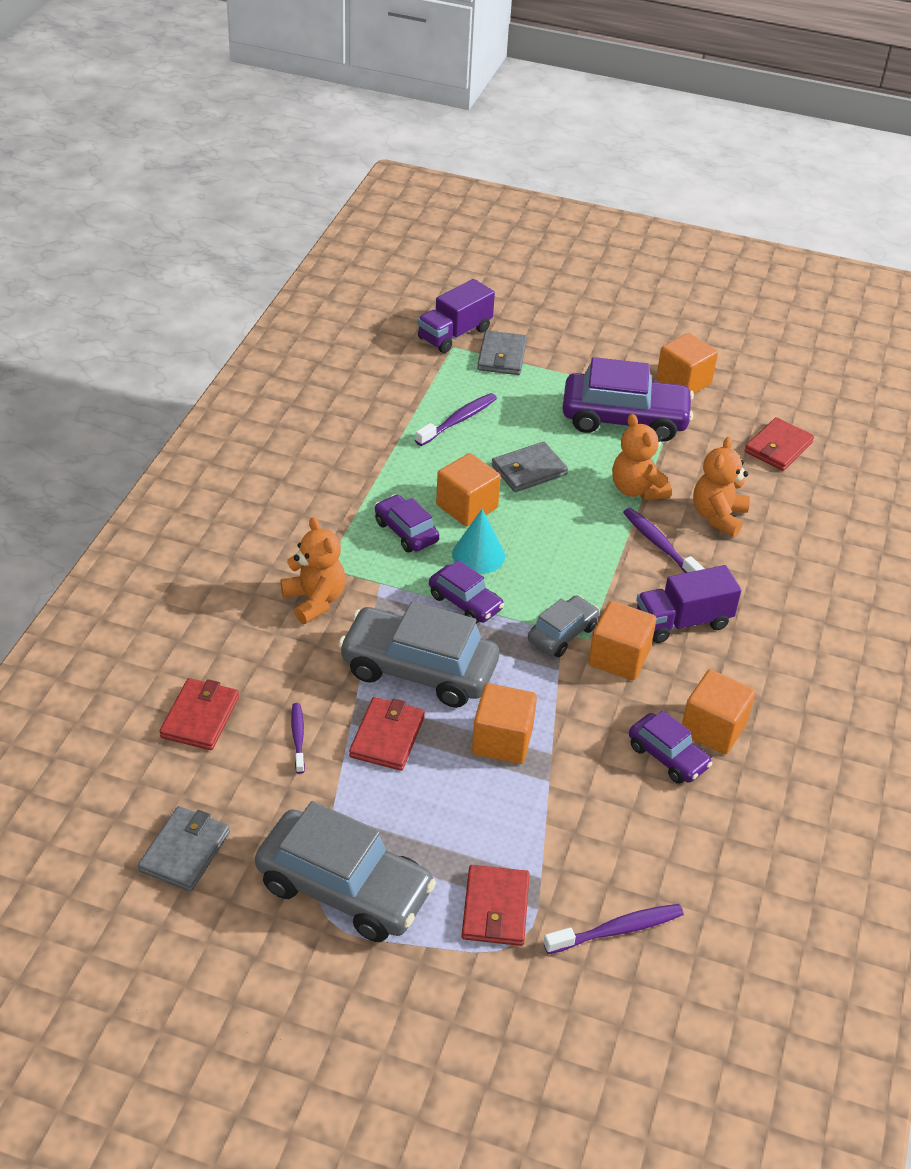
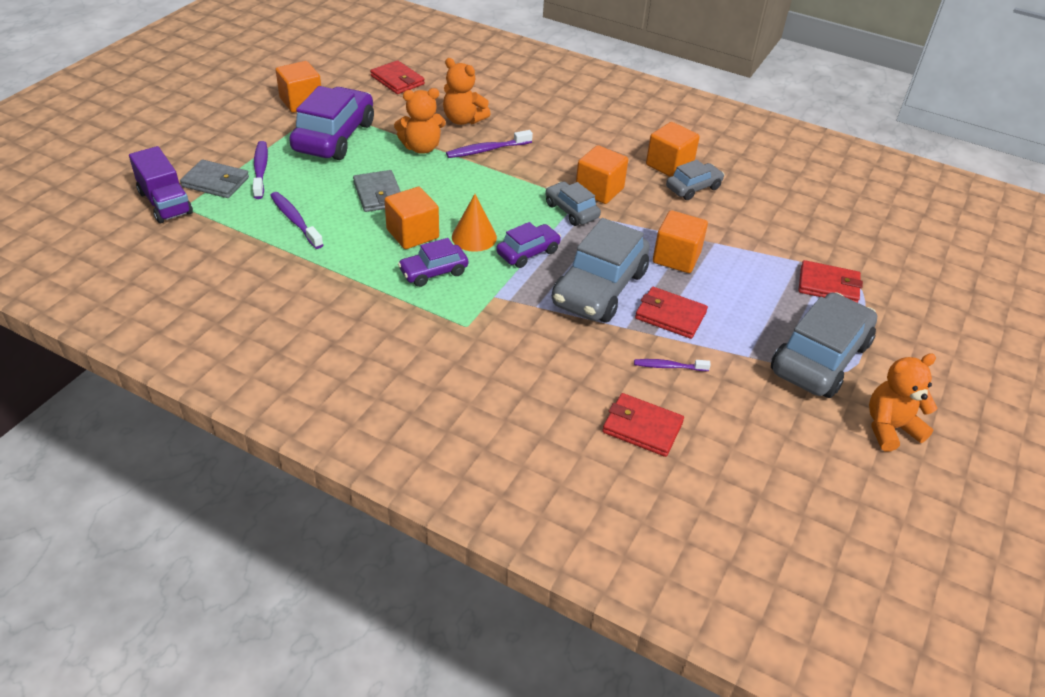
camera: 80 degrees left, 0 degrees up
(185, 851) = (792, 449): grey wallet -> none
(315, 600) = (508, 338): orange teddy bear -> orange teddy bear (890, 428)
(478, 555) = (474, 237): turquoise cone -> orange cone
(617, 930) = (838, 236): purple toothbrush -> purple toothbrush (260, 170)
(667, 756) = (693, 188): purple car -> grey car
(682, 622) = (568, 156): purple truck -> none

